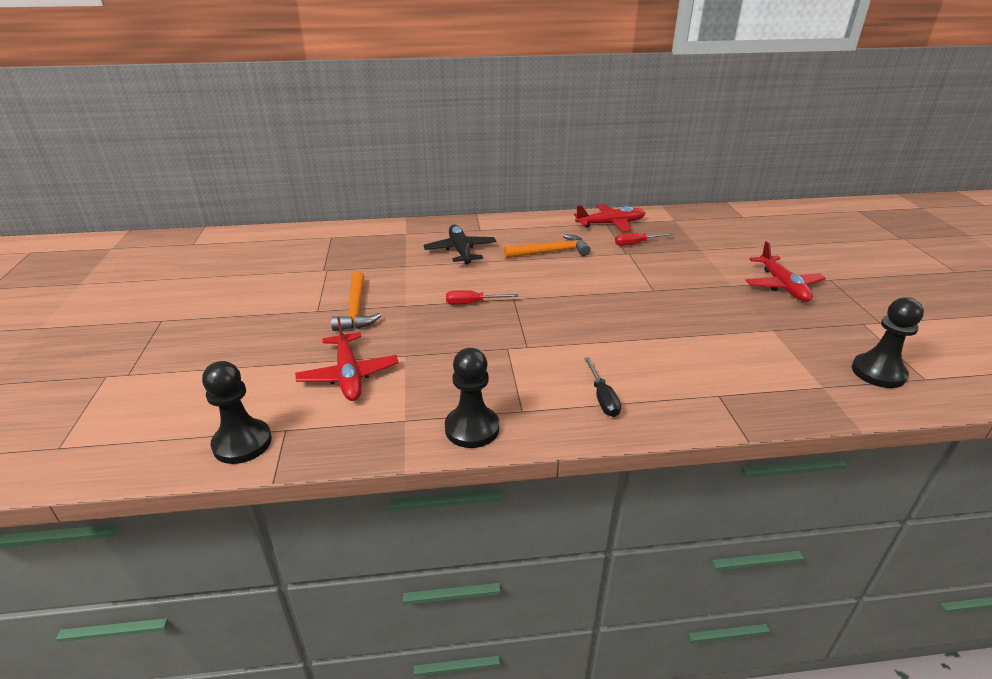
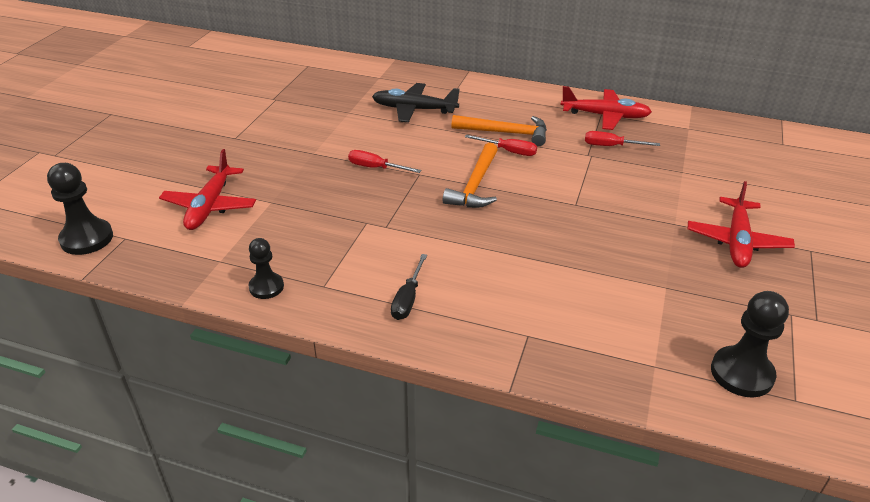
camera: 25 degrees right, 5 degrees up
(356, 309) = (267, 145): orange hammer -> orange hammer (475, 185)
(460, 251) = (414, 109): black plane -> black plane turned 90 degrees counterclockwise
(472, 428) = (266, 287): black pawn -> black pawn, size x0.64
(566, 265) = (508, 151): none -> red screwdriver

